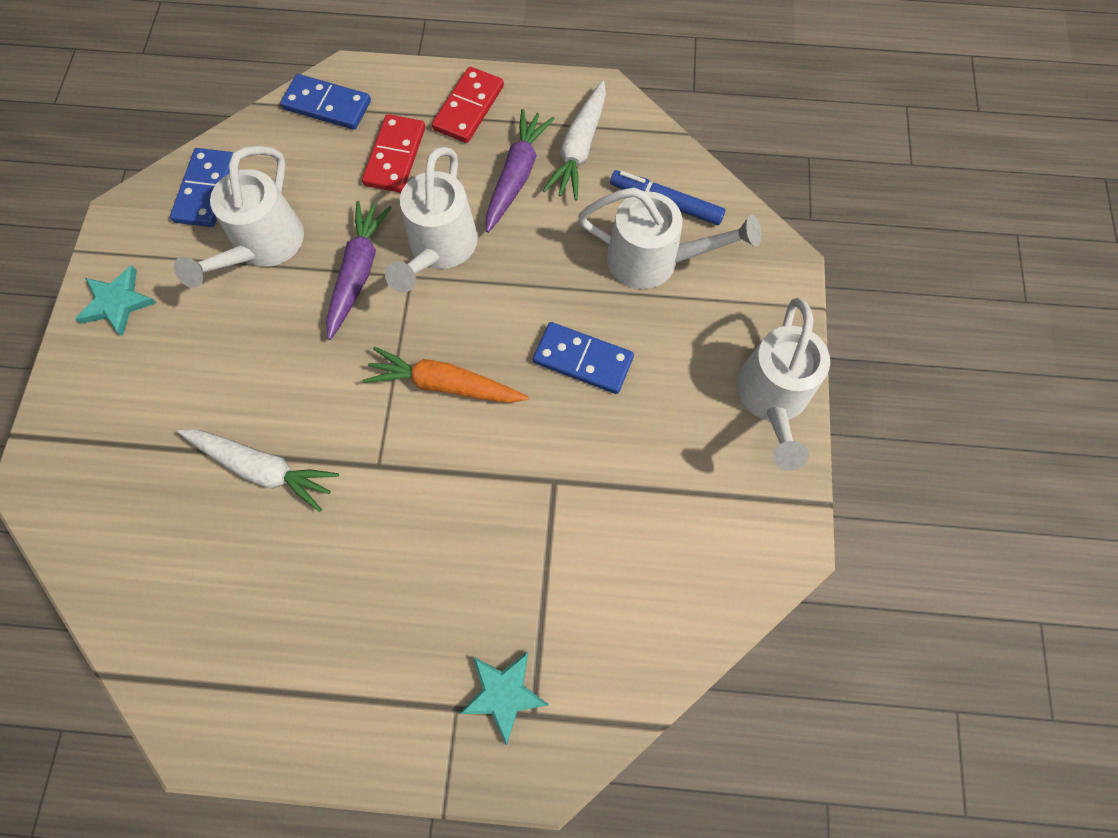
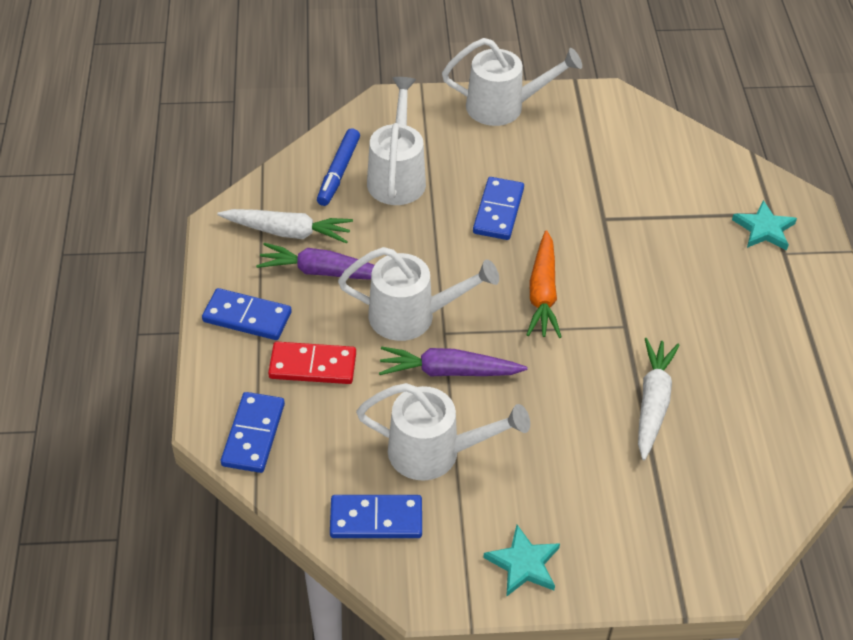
camera: 100 degrees left, 20 degrees down
(468, 108) = (247, 317): red domino -> blue domino

